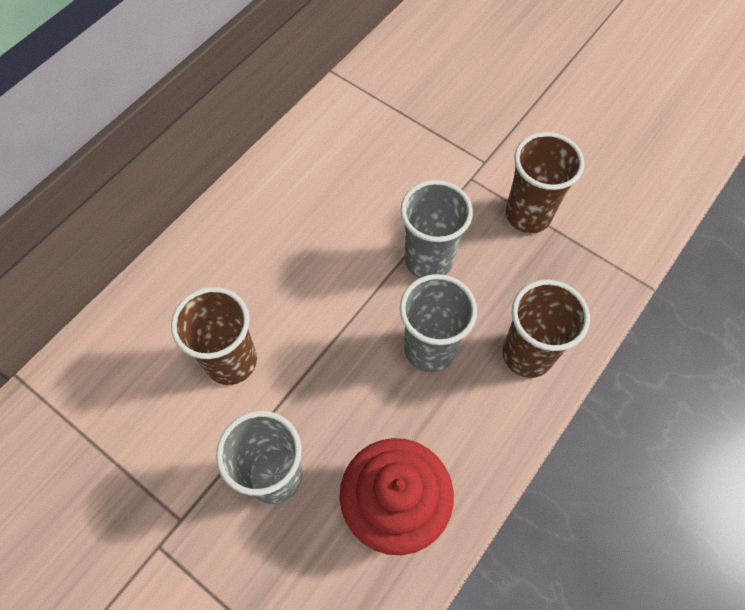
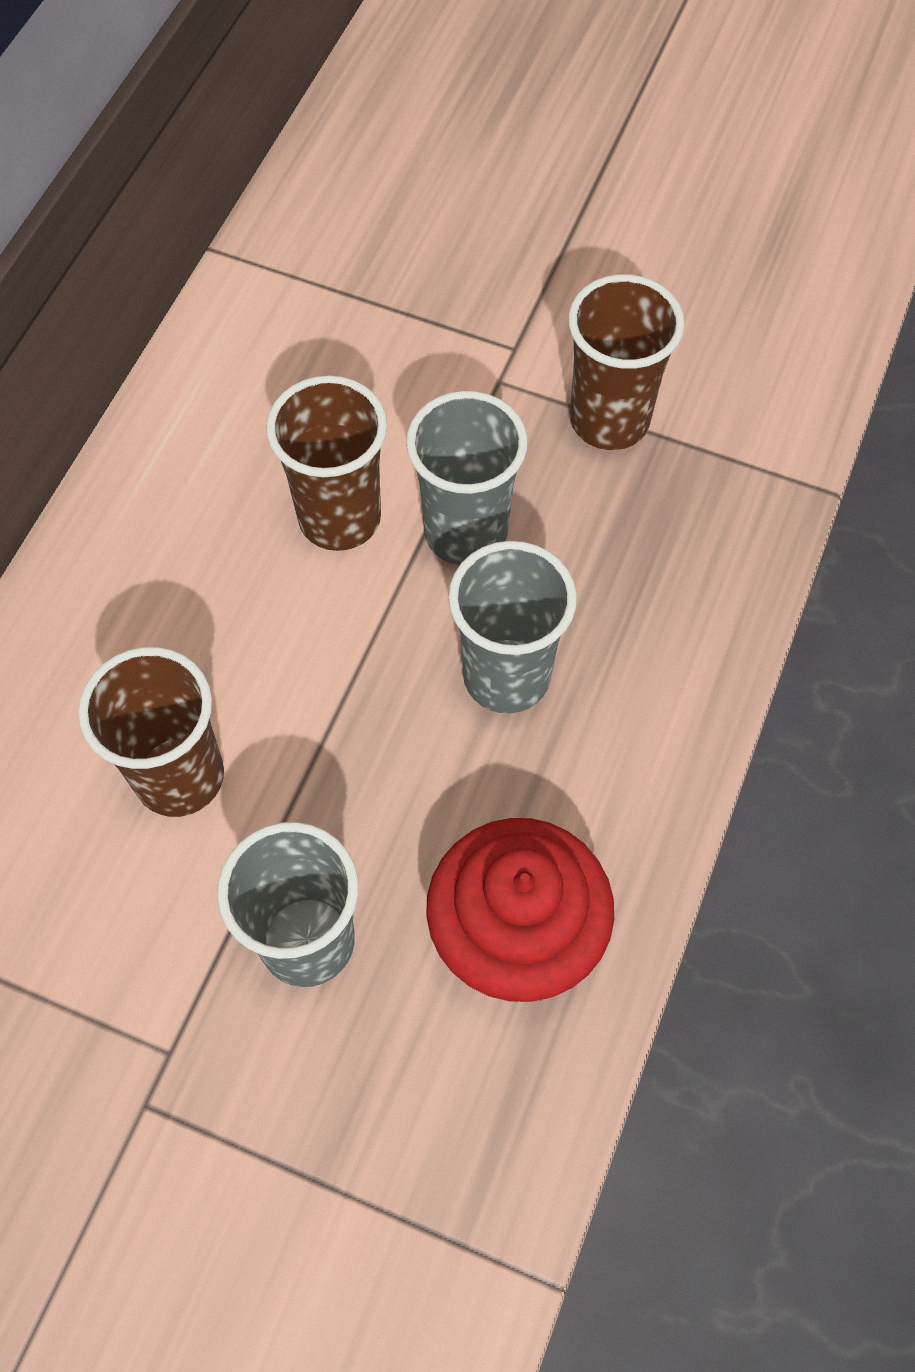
camera: 15 degrees left, 0 degrees up
(527, 354) = (666, 646): brown cup -> brown cup (339, 518)

